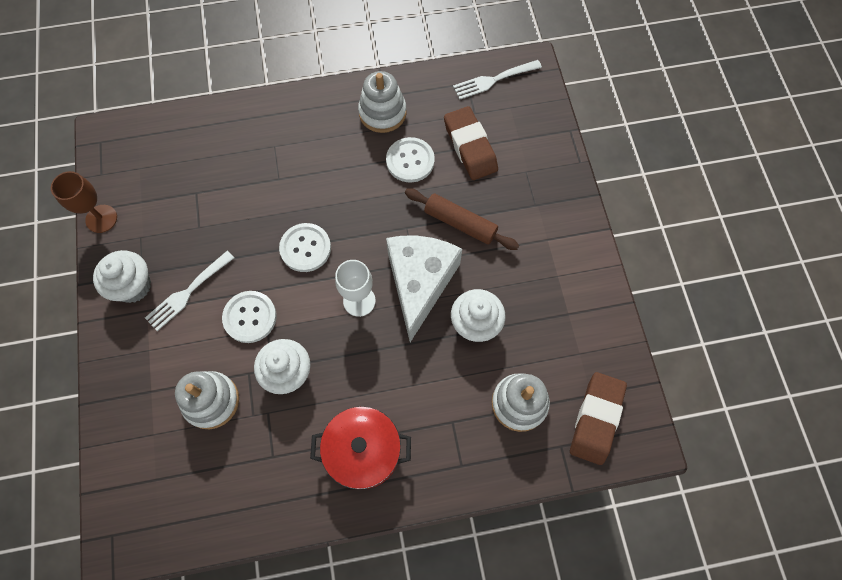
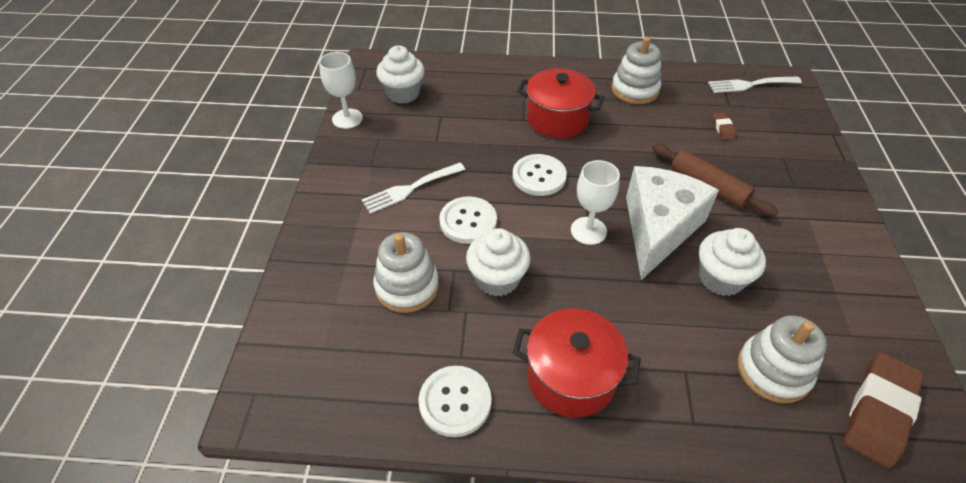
camera: 15 degrees right, 20 degrees down
(101, 219) = (347, 119): brown goblet -> white goblet
(133, 286) = (359, 173): white cupcake -> white cupcake (403, 93)
(311, 171) = (557, 119): none -> red pot
(410, 161) = (658, 129): white button -> white button (455, 402)
(470, 147) = (723, 128): brown eraser -> brown eraser, size x0.45

